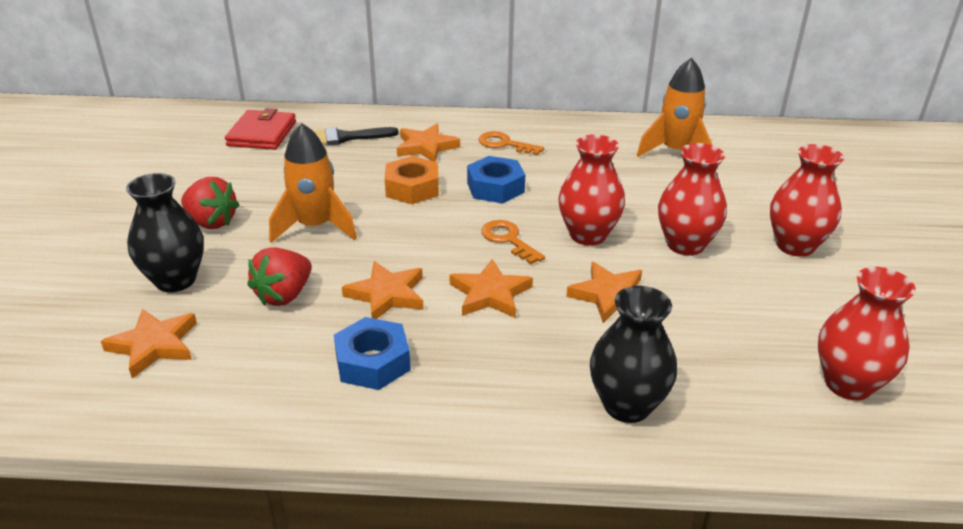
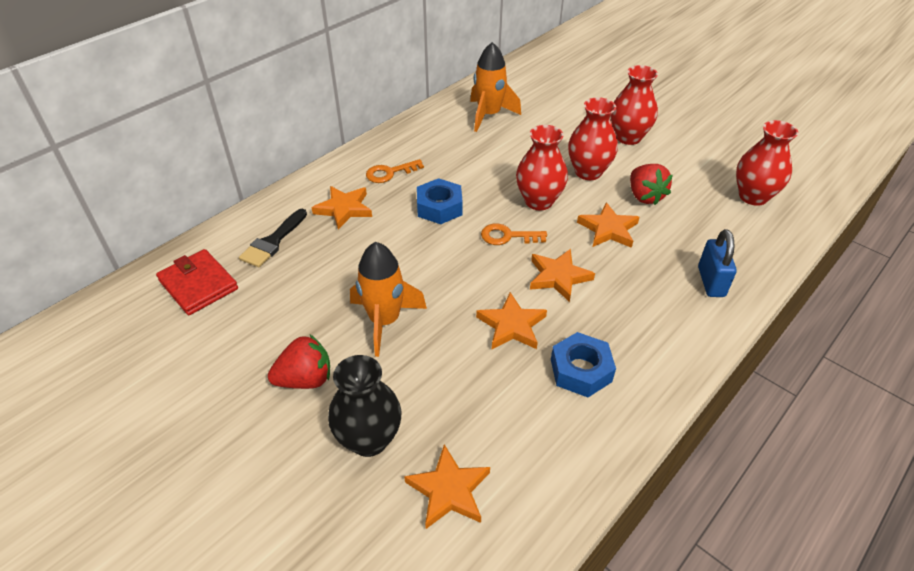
camera: 50 degrees left, 10 degrees up
(284, 295) = (458, 381): red strawberry -> red strawberry (644, 196)
(412, 188) = (392, 245): orange nut -> none
(627, 405) = (711, 282): black vase -> blue padlock

